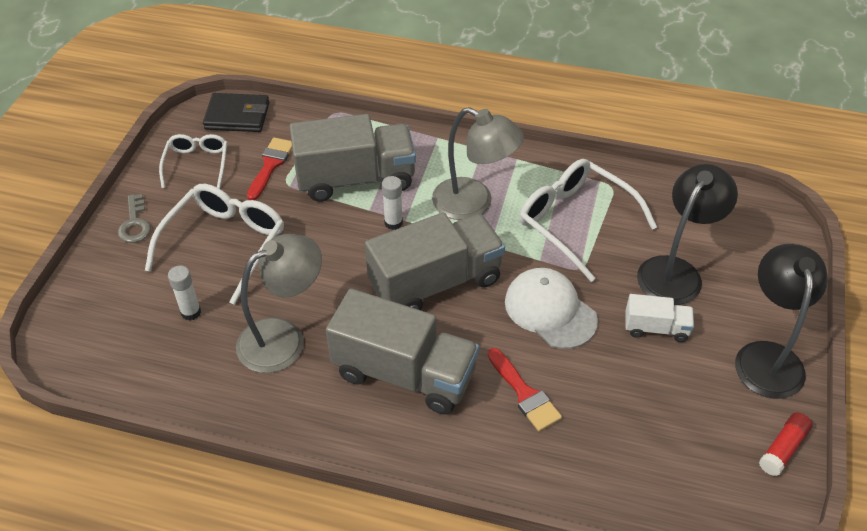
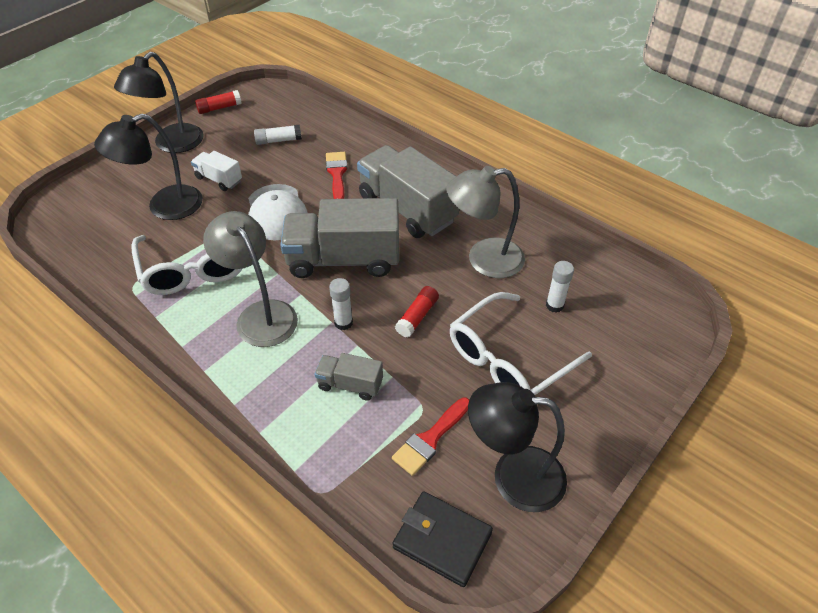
camera: 155 degrees left, 0 degrees up
(135, 223) = (596, 418): grey key -> none
(197, 164) = (513, 476): white glasses -> black lamp
(327, 252) = (417, 316): none -> red glue stick
(355, 179) = (350, 384): grey truck -> grey truck, size x0.49
(645, 420) = (278, 140): none -> white glue stick

